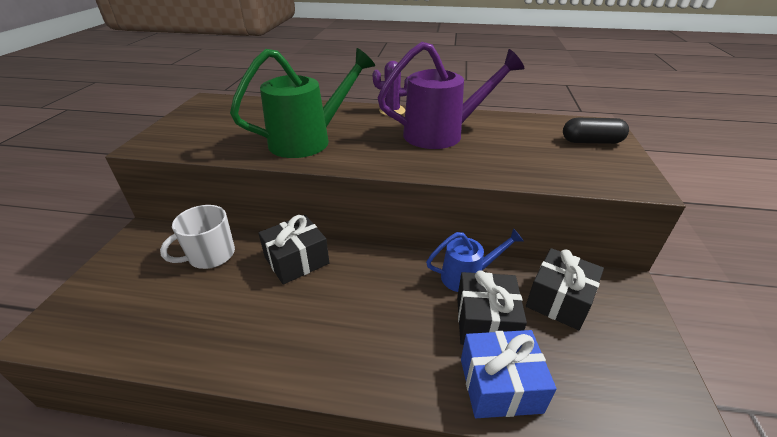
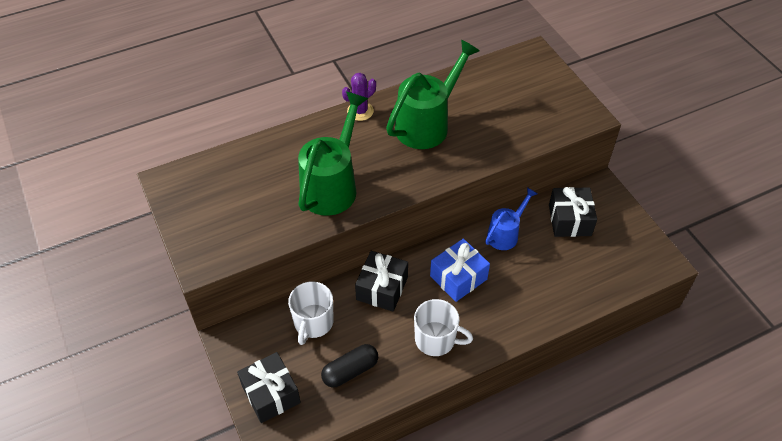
camera: 35 degrees left, 15 degrees up
(290, 336) = (436, 339): none -> white mug
(441, 134) = (427, 124): purple watering can -> green watering can
(485, 321) = (539, 260): black gift -> black gift (271, 394)
(500, 385) = (572, 294): blue gift -> blue gift (458, 277)
(591, 142) = (537, 80): black capsule -> black capsule (350, 371)

